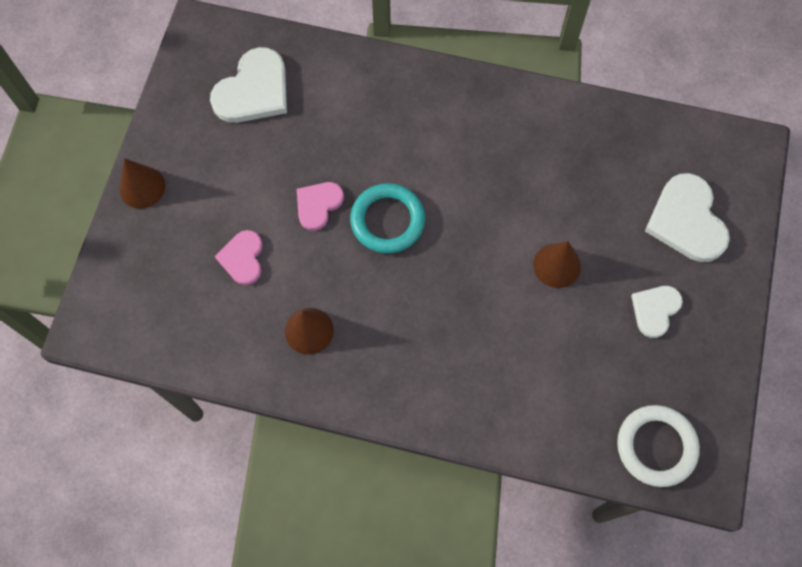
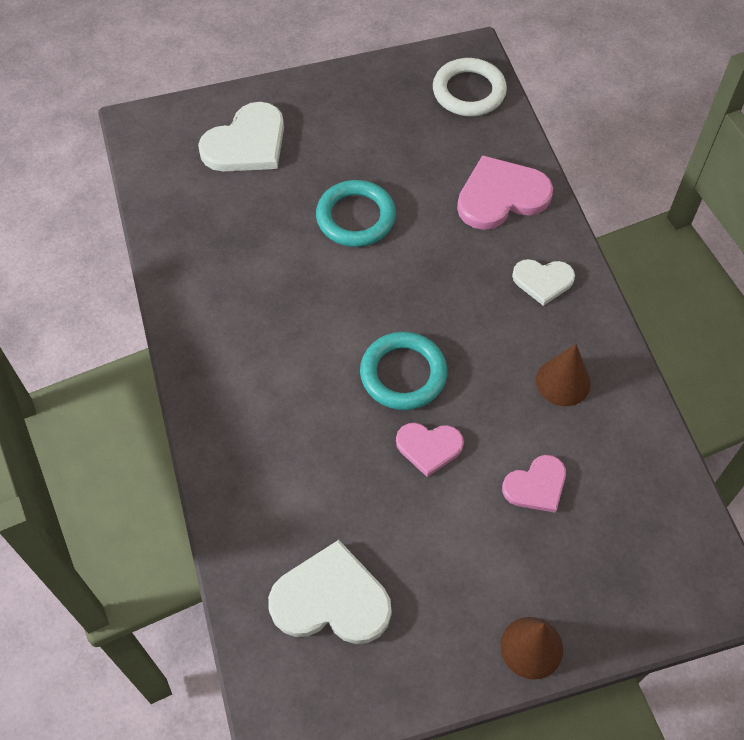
camera: 120 degrees left, 10 degrees down
(514, 398) = (501, 196): none -> pink heart
(557, 265) = (355, 217): brown cone -> turquoise ring
(655, 310) = (350, 134): white heart -> white heart (543, 281)

